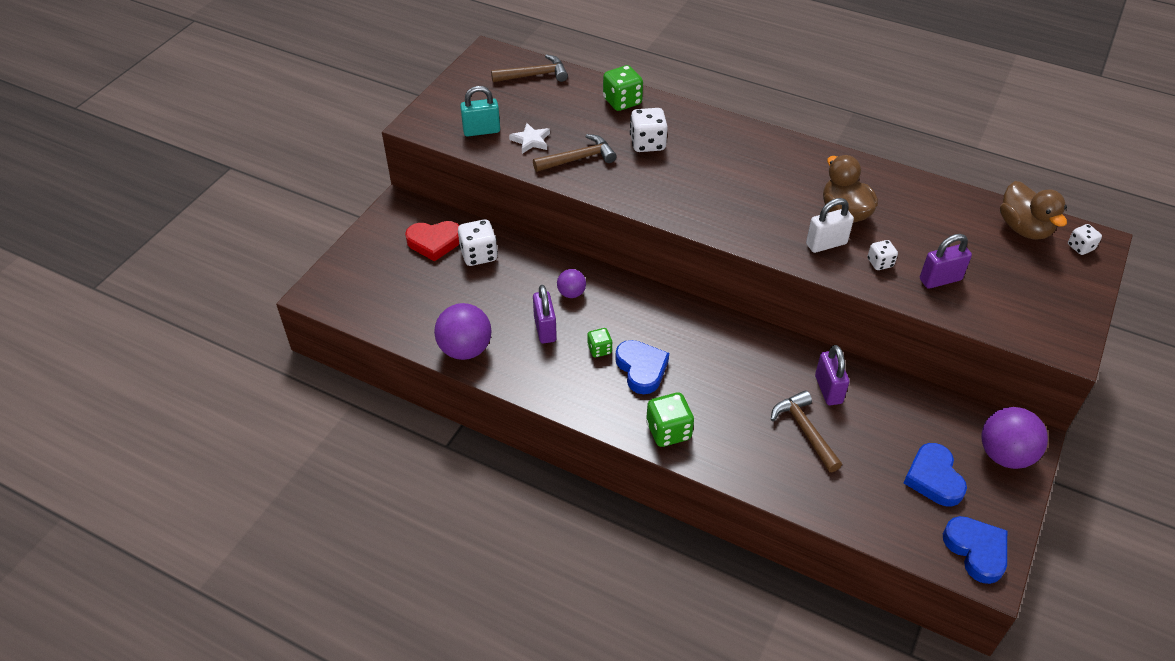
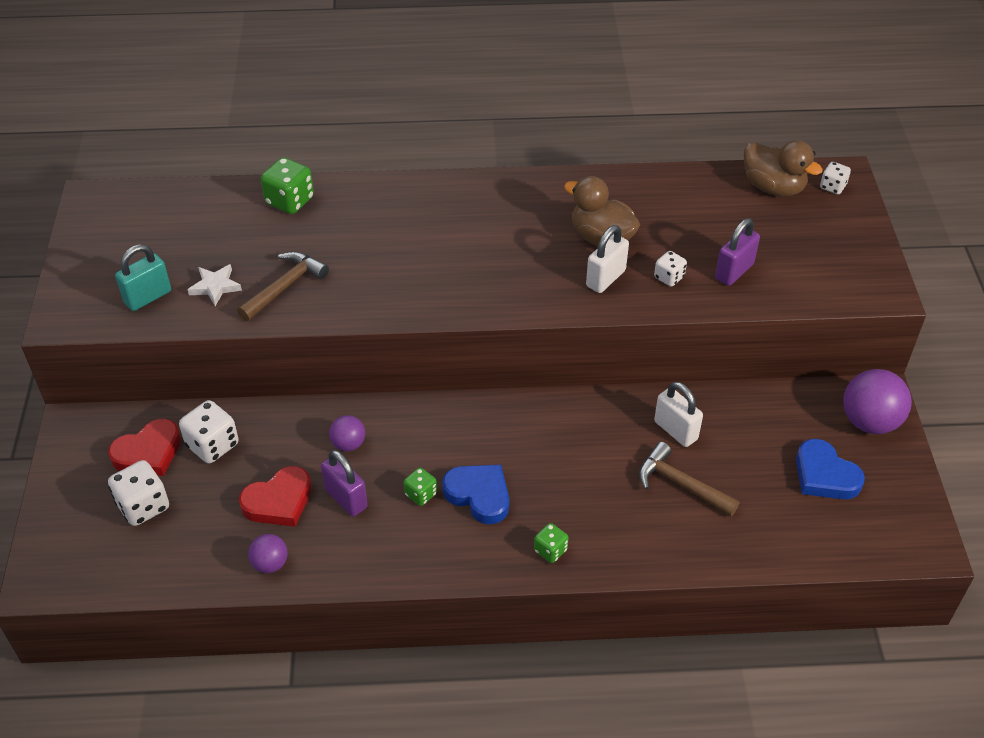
camera: 30 degrees left, 0 degrees up
(465, 349) = (270, 564): purple ball -> purple ball, size x0.55
(498, 311) = (279, 501): none -> red heart
(534, 75) = (166, 206): brown hammer -> none
(647, 143) = (350, 239): white dice -> white dice (143, 506)
(668, 431) = (550, 550): green dice -> green dice, size x0.59
(828, 389) = (675, 430): purple padlock -> white padlock
(976, 550) = (904, 529): blue heart -> none

